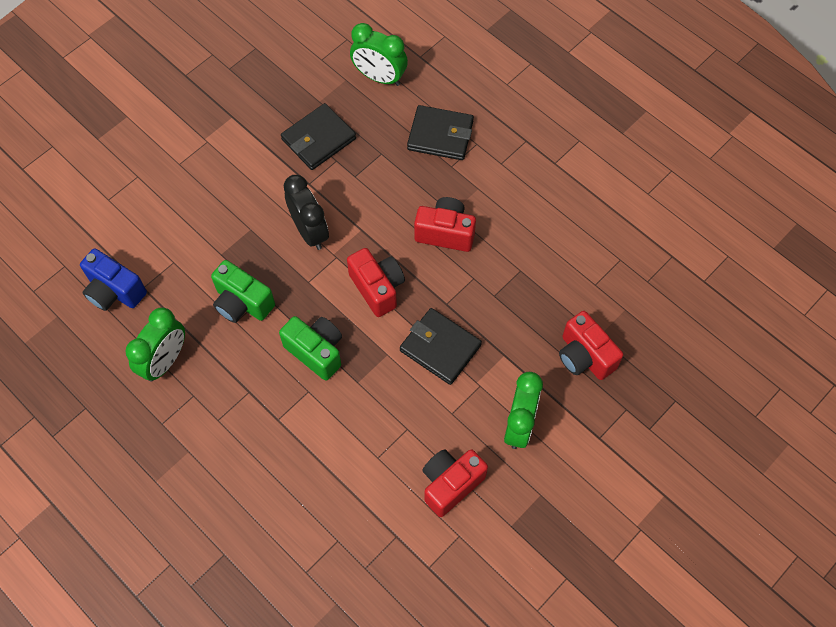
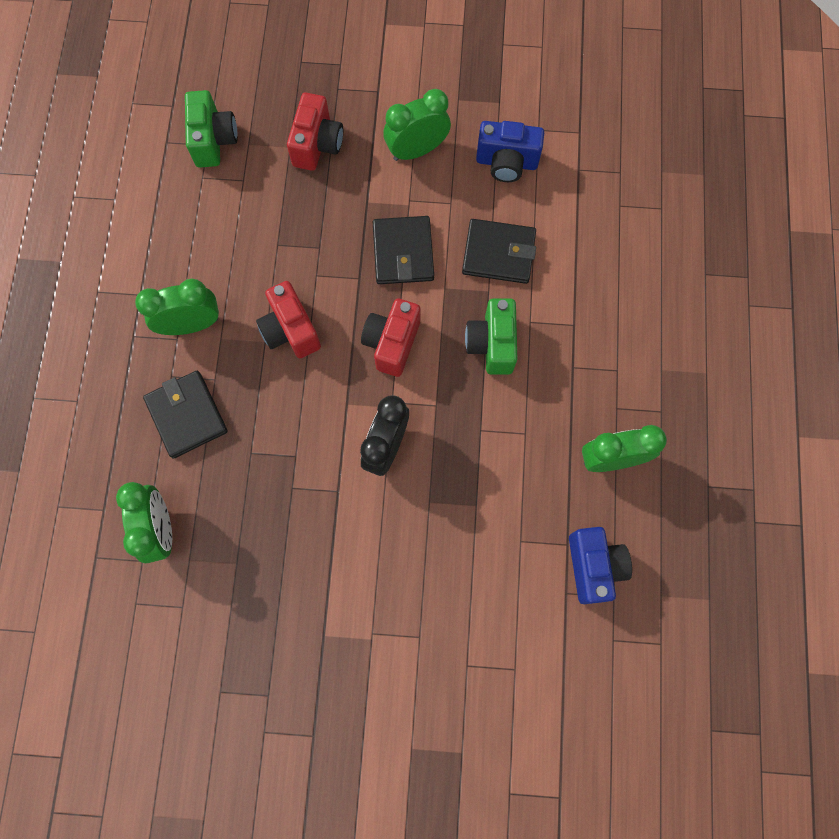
camera: 130 degrees left, 10 degrees up
(242, 303) = (504, 443): green camera -> green camera (214, 140)
(318, 139) = (281, 525): black wallet -> black wallet (498, 253)
(450, 484) = (506, 162): red camera -> blue camera
(504, 178) = (191, 324): none -> green clock

